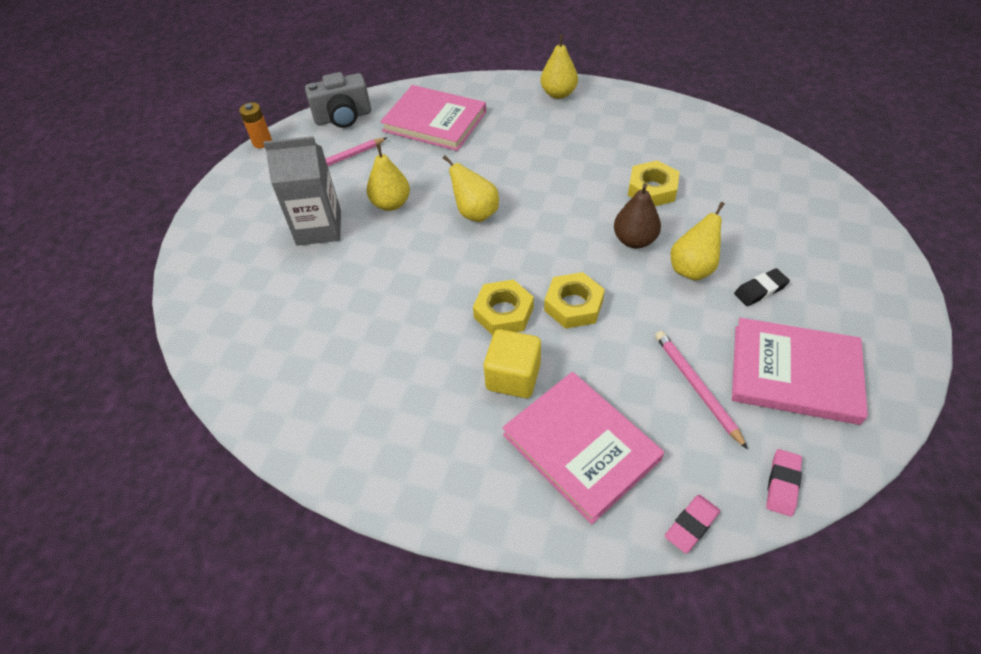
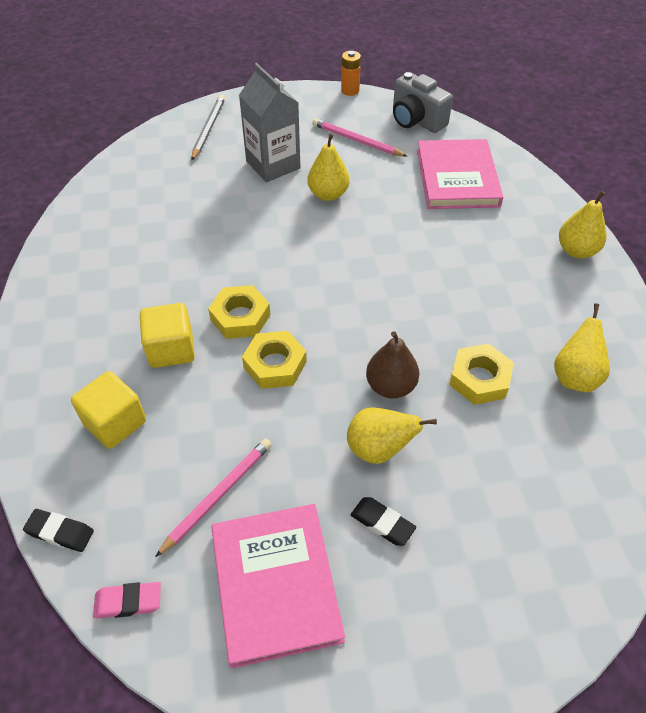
camera: 60 degrees right, 0 degrees up
(219, 260) = (208, 129): none -> grey pencil
(475, 213) = (352, 253): yellow pear -> yellow pear (575, 377)
(581, 447) = (115, 423): pink book -> yellow cube
(691, 525) = (60, 532): pink eraser -> black eraser

